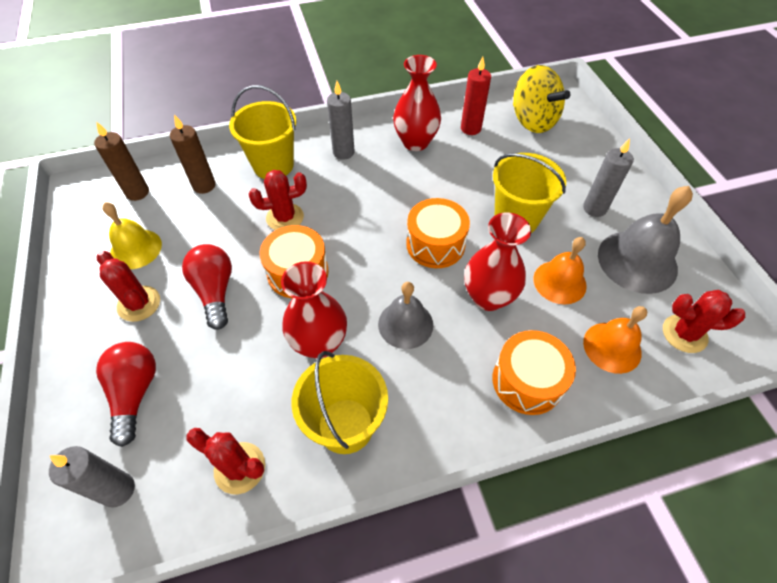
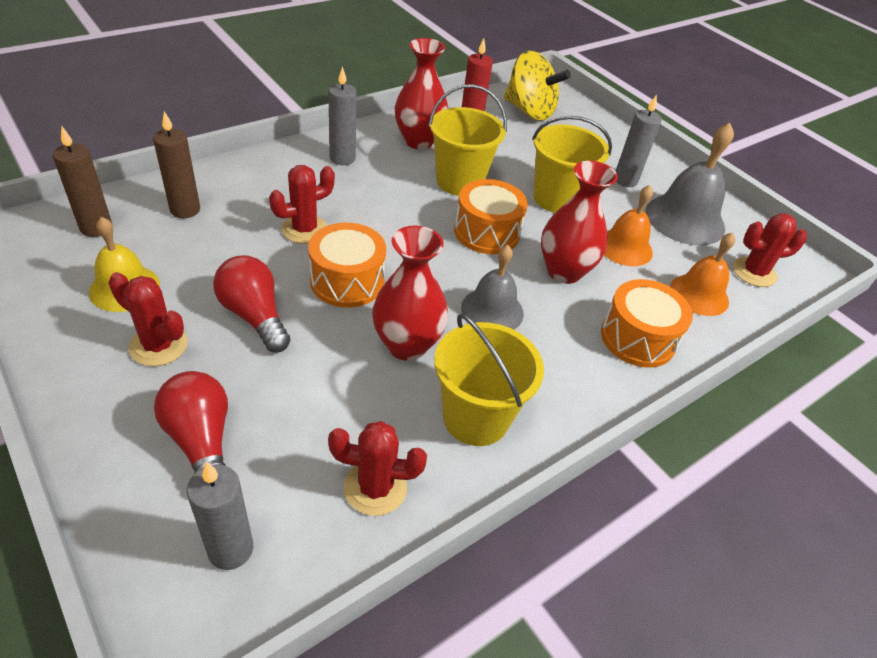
camera: 25 degrees left, 10 degrees down
(273, 165) = (264, 179): yellow bucket -> yellow bucket (459, 181)

